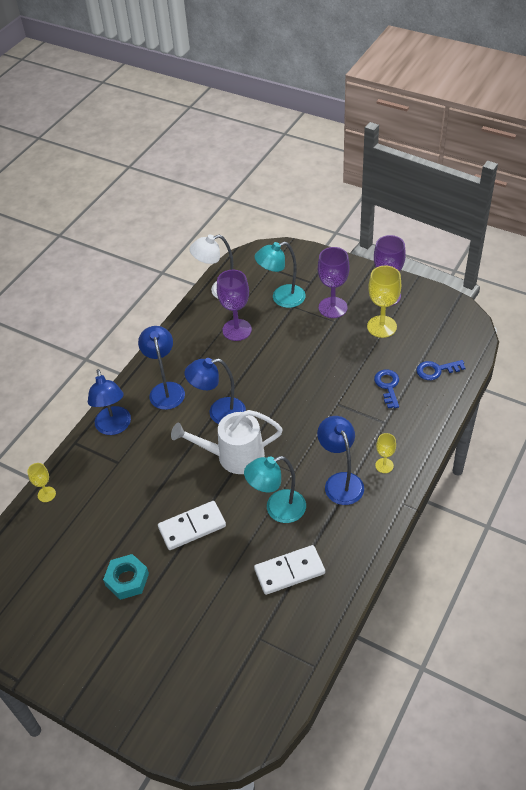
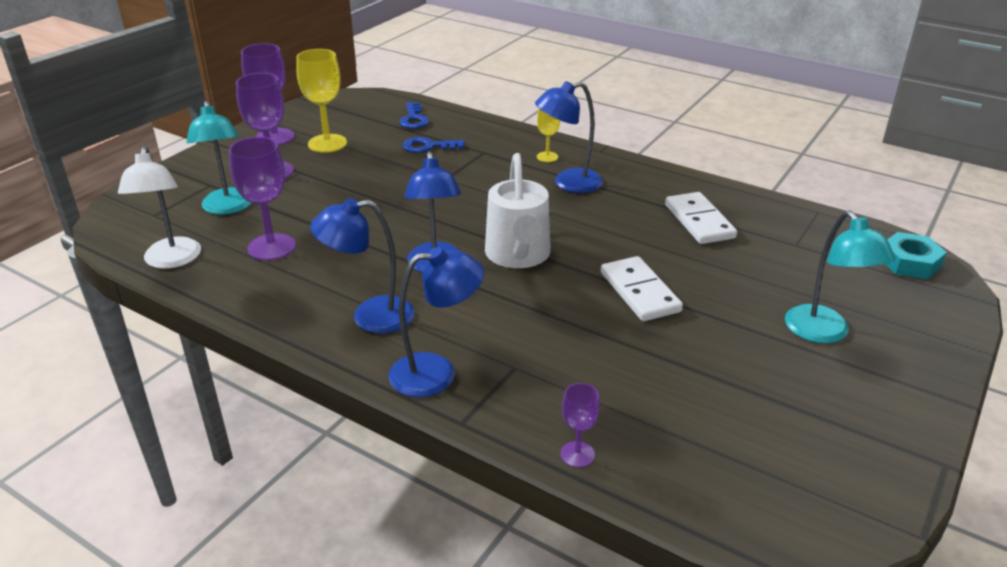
camera: 90 degrees left, 15 degrees down
(46, 494) = (577, 454): yellow goblet -> purple goblet
(127, 579) = (736, 351): turquoise nut -> turquoise nut (909, 262)
(277, 509) = (609, 225): turquoise lamp -> turquoise lamp (824, 333)

